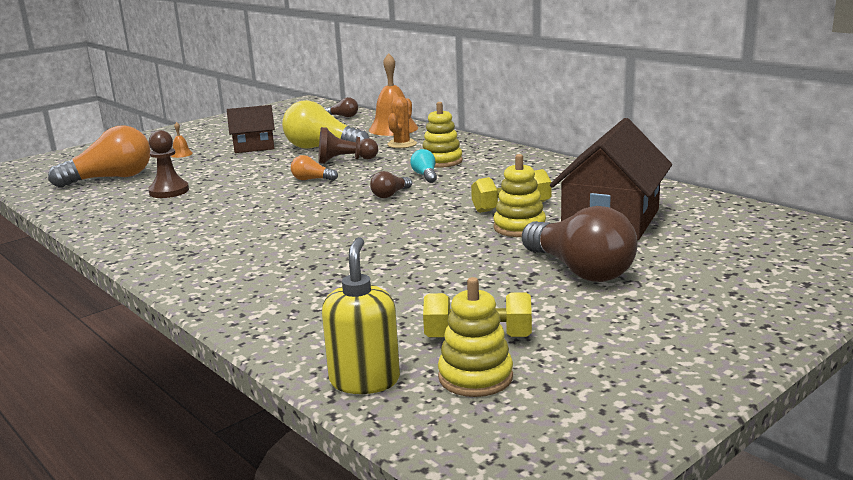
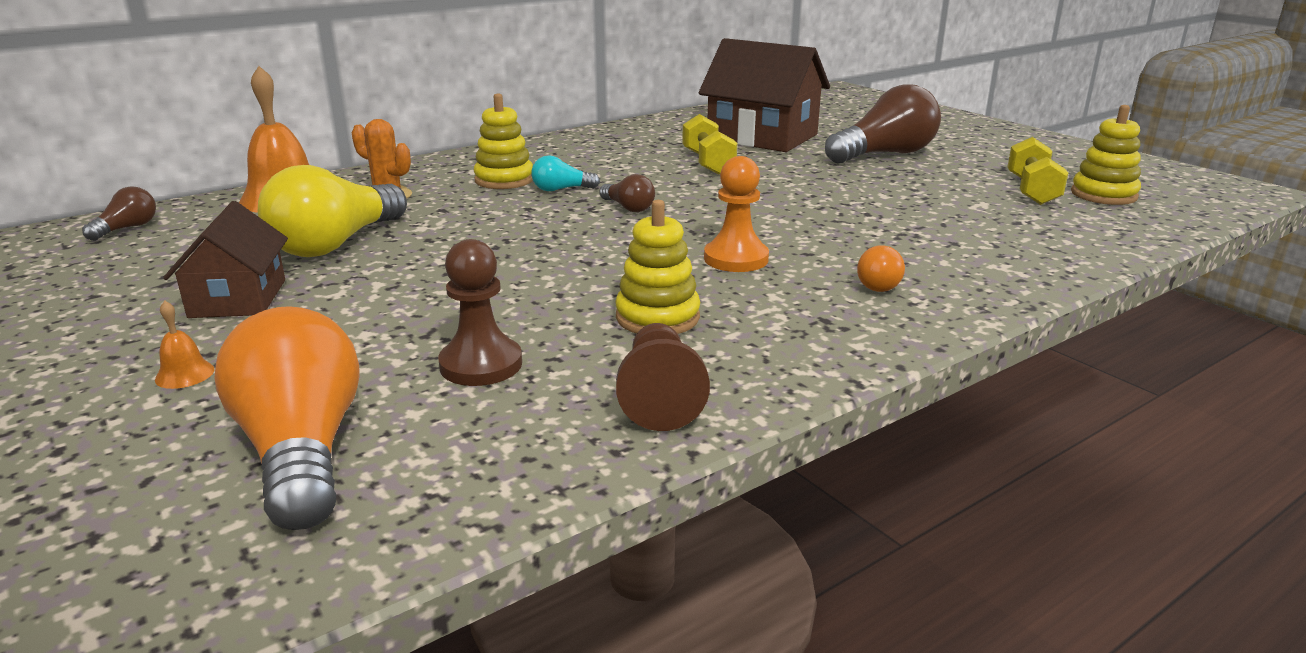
camera: 85 degrees left, 5 degrees up
(293, 228) = (736, 259): none -> orange pawn
(312, 179) = (517, 250): orange light bulb -> orange light bulb (880, 283)
(345, 161) = (435, 229): brown pawn -> brown pawn (659, 397)
(364, 380) = (1135, 227): yellow soap dispenser -> none
(519, 227) = (772, 164): yellow stacking toy -> yellow stacking toy (657, 317)

